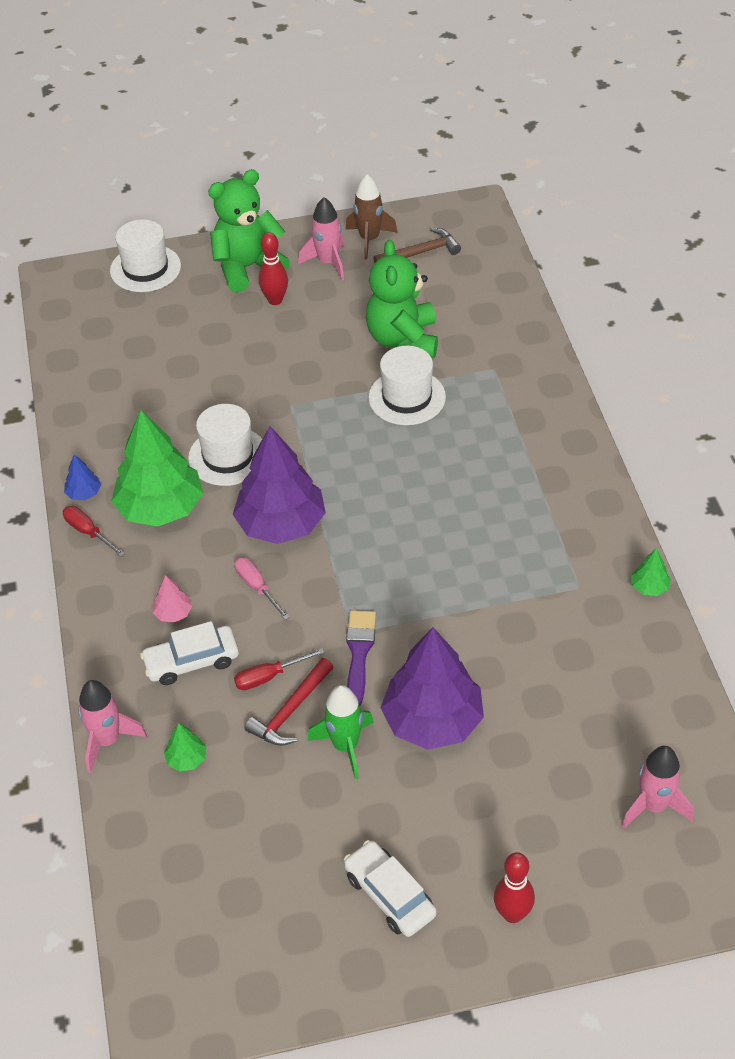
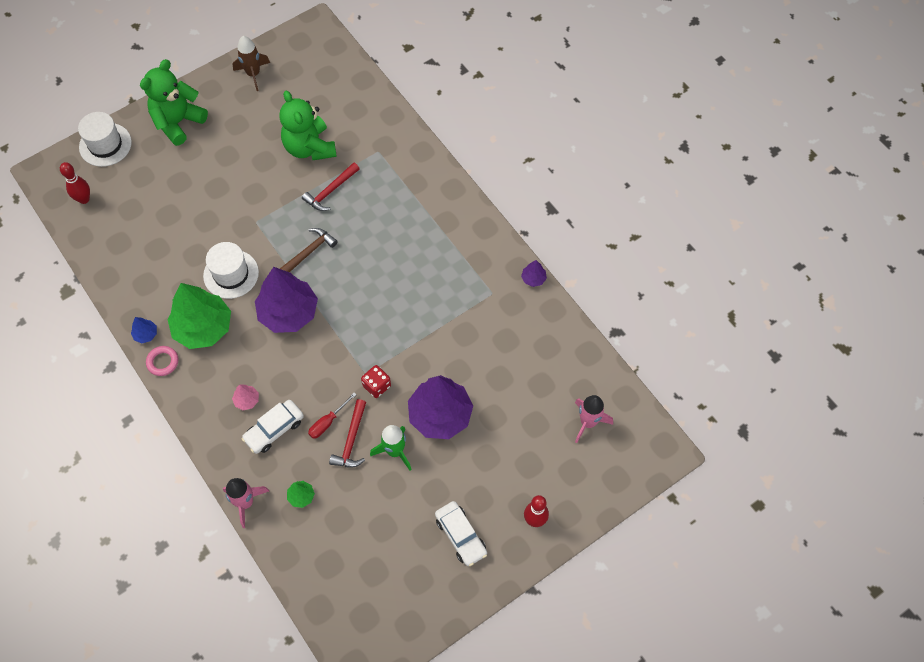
camera: 25 degrees left, 15 degrees up
(88, 532) = (163, 362): red screwdriver -> pink ring
(257, 587) = (293, 363): pink screwdriver -> none
(275, 300) = (209, 143): red bowling pin -> red bowling pin (84, 199)
(328, 262) = (232, 101): pink rocket -> none
(359, 653) = (377, 386): purple brush -> red dice
(390, 895) = (460, 536): white car -> white car turned 150 degrees counterclockwise
(407, 397) = (330, 191): white hat -> red hammer
(421, 252) = (293, 74): brown hammer -> brown hammer (308, 252)
(649, 587) = (533, 278): green tree -> purple tree

